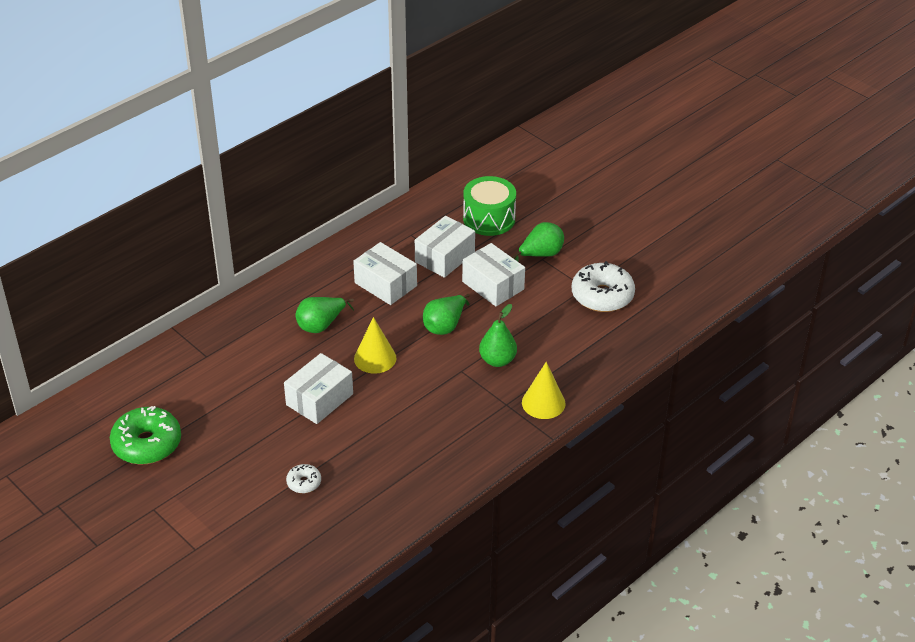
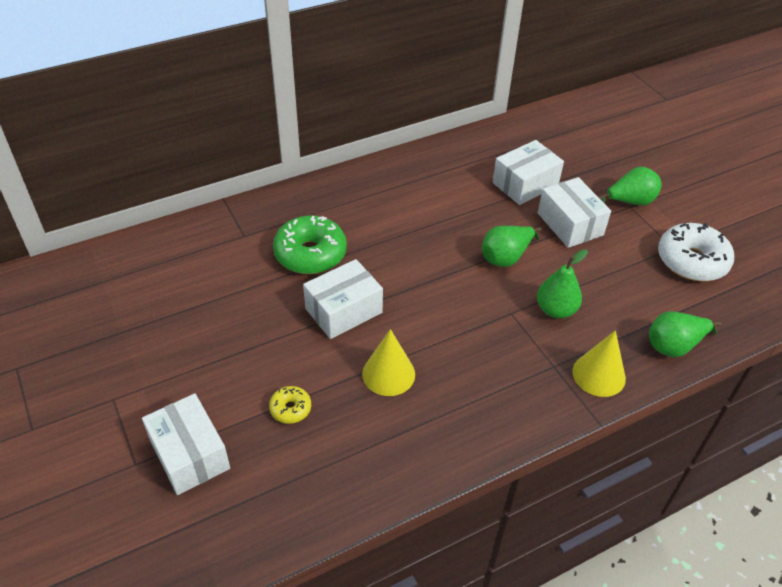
camera: 15 degrees right, 5 degrees up
(147, 444) = (141, 319): green donut -> green donut (310, 254)
(304, 483) = (290, 409): white donut -> yellow donut
(321, 325) = (374, 228): green pear -> green pear (674, 346)
(375, 358) = (419, 277): yellow cone -> yellow cone (388, 374)
(385, 284) = (455, 199): white box -> white box (190, 454)
(489, 219) = (581, 154): green drum -> none

